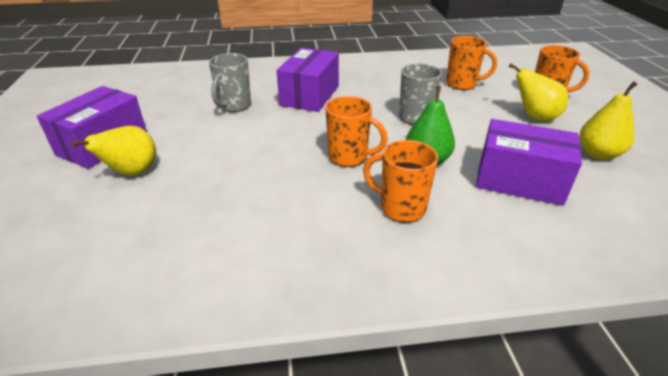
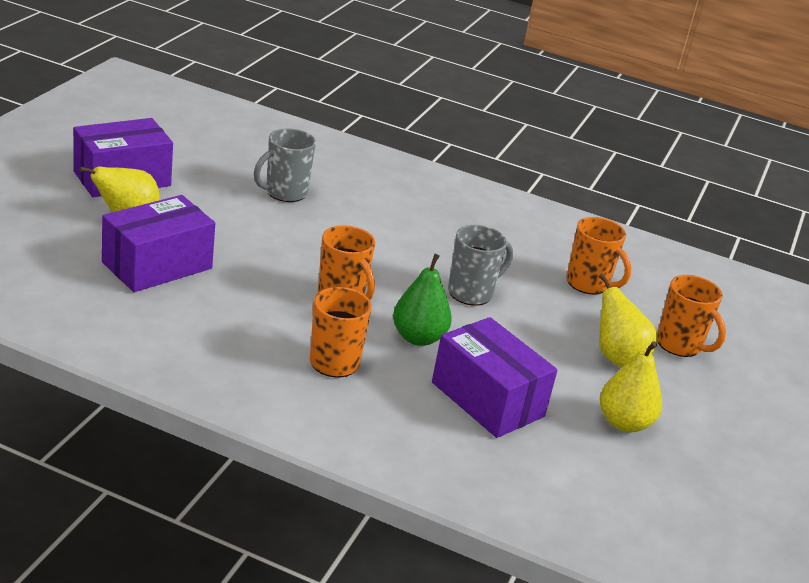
camera: 25 degrees right, 5 degrees down
(310, 95) = (381, 217): purple box -> purple box (157, 265)

